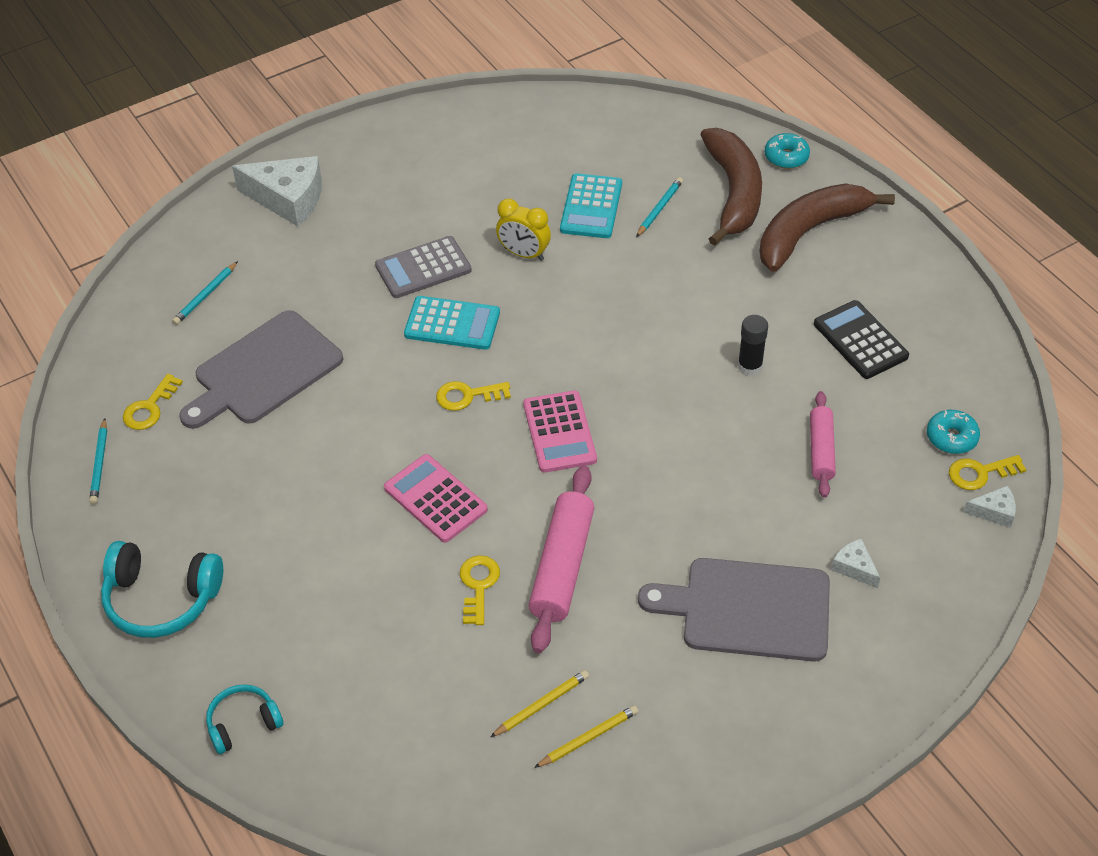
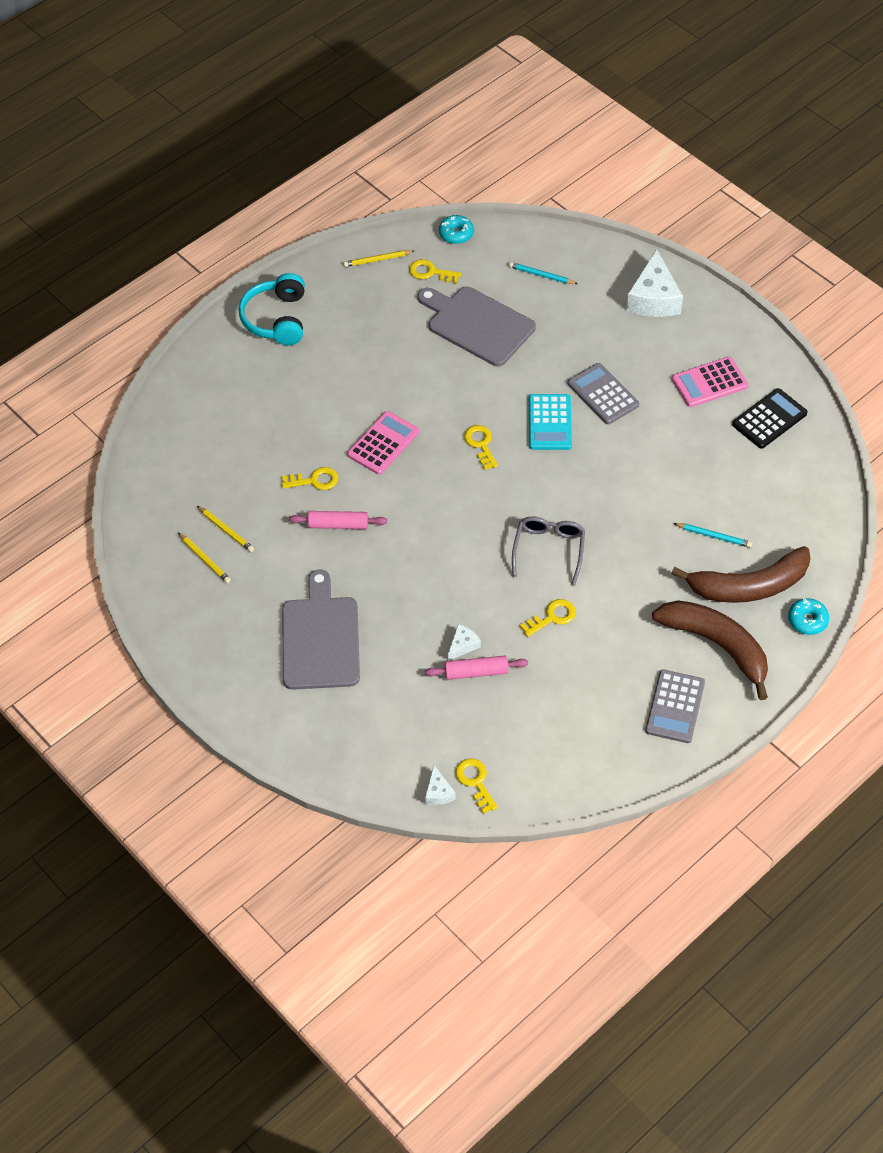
camera: 80 degrees right, 5 degrees up
(99, 464) = (377, 260): turquoise pencil -> yellow pencil
(243, 723) = (192, 381): turquoise headphones -> none
(524, 254) = (635, 454): yellow clock -> none
(559, 432) = (458, 505): pink calculator -> pink calculator (709, 383)
(562, 566) = (338, 525): pink rolling pin -> pink rolling pin, size x0.62
(591, 207) = (702, 490): turquoise calculator -> none
(649, 354) = (549, 549): none -> grey glasses
(750, 366) = (552, 617): black glue stick -> yellow key
(854, 567) = (368, 701): white cheese -> white cheese (463, 645)
(860, 340) = (599, 691): black calculator -> black calculator (769, 419)
(887, 279) = (675, 707): none -> grey calculator
(951, 437) = (508, 761): turquoise donut -> turquoise donut (456, 234)

